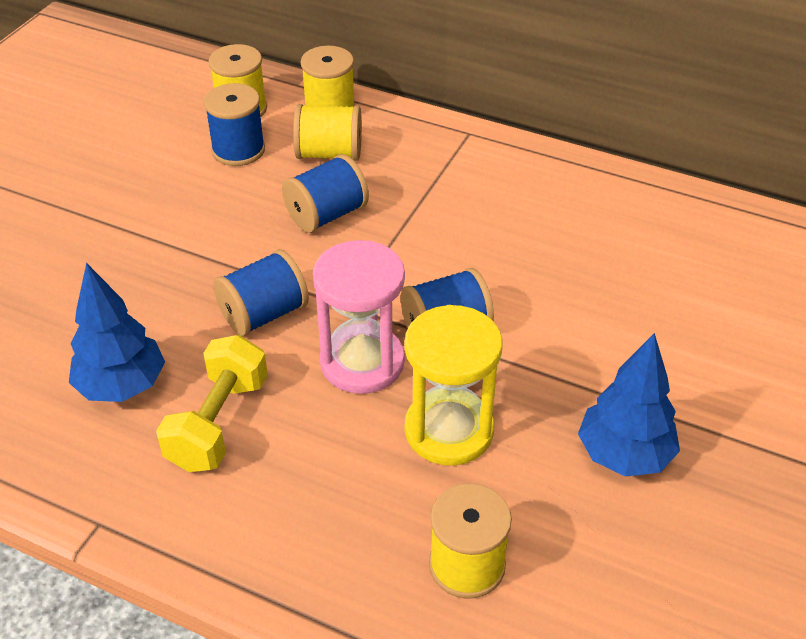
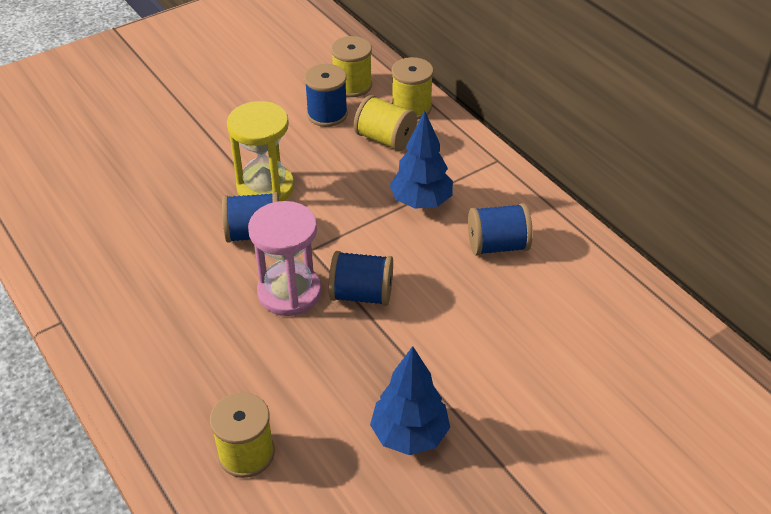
camera: 30 degrees right, 0 degrees up
(122, 386) = (136, 244): blue tree -> blue tree (421, 202)
(218, 423) = (172, 292): yellow dumbbell -> none
(327, 215) = (348, 182): blue spool -> blue spool (497, 245)
(449, 430) = (307, 362): yellow hourglass -> yellow hourglass (265, 188)

